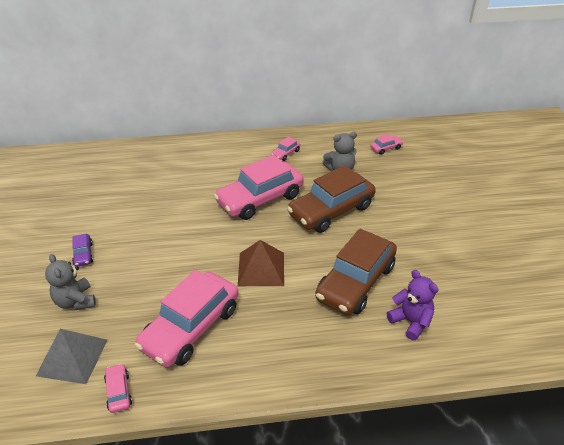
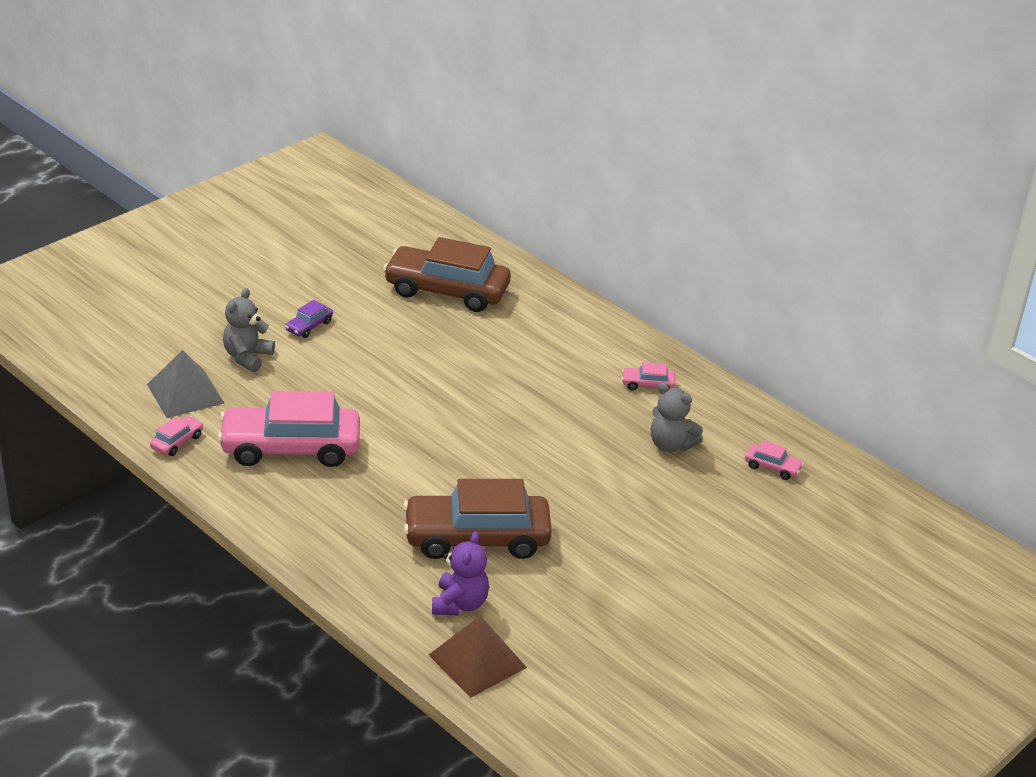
camera: 50 degrees right, 5 degrees down
(260, 199) = (534, 404): pink car -> none
(261, 269) = (421, 457): brown pyramid -> brown pyramid (477, 661)
(331, 210) = (579, 470): brown car -> brown car (447, 291)

